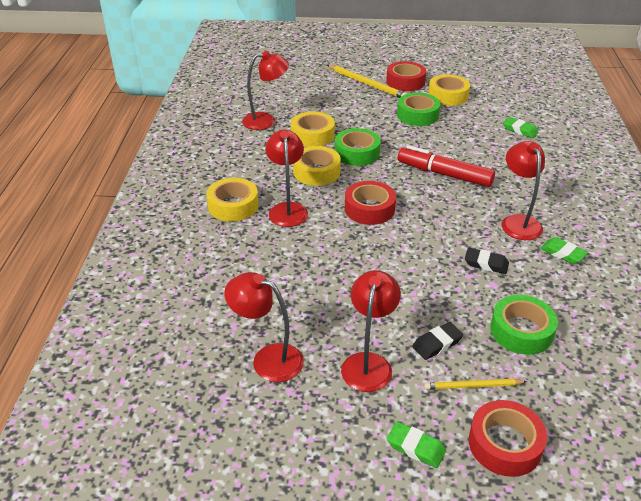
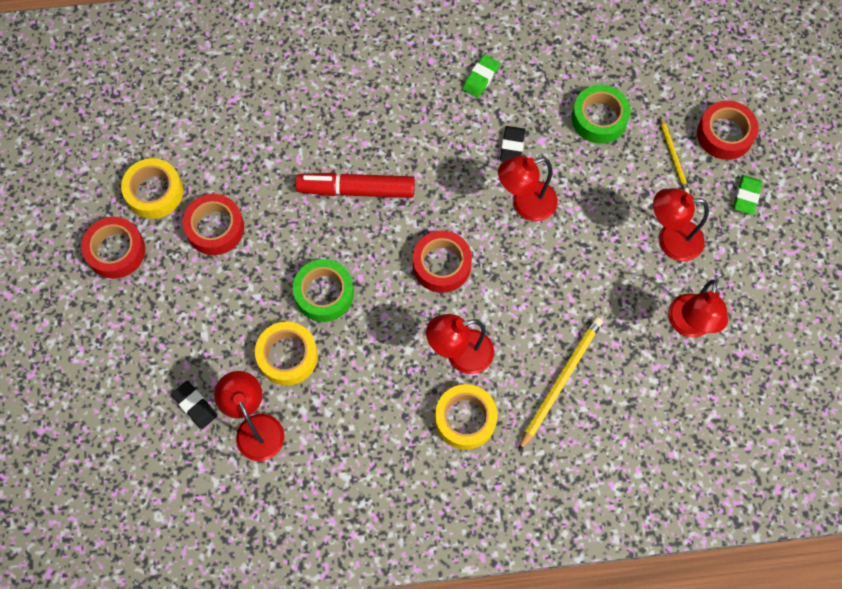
camera: 100 degrees left, 30 degrees up
(316, 172) = (375, 335): yellow tape -> none
(367, 84) = (128, 304): yellow pencil -> yellow pencil (560, 381)
(417, 115) = (215, 228): green tape -> red tape
(437, 343) = (632, 186): black eraser -> black eraser (195, 406)
(444, 174) = (356, 190): red marker -> red marker turned 75 degrees clockwise
(518, 222) = (436, 115): red lamp -> red lamp (525, 204)
(520, 130) = (239, 106): green eraser -> none

